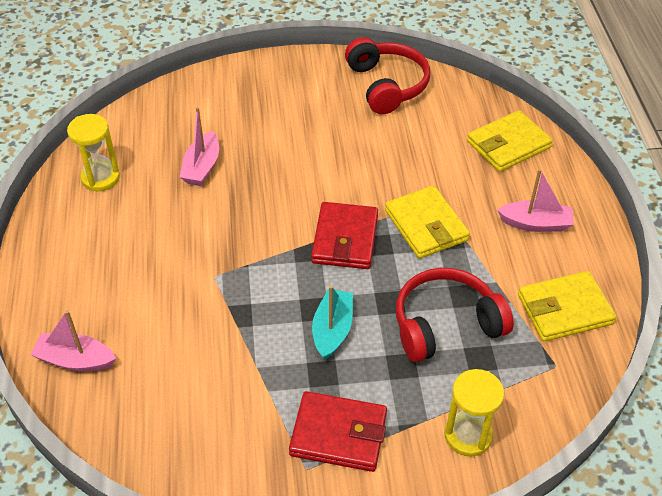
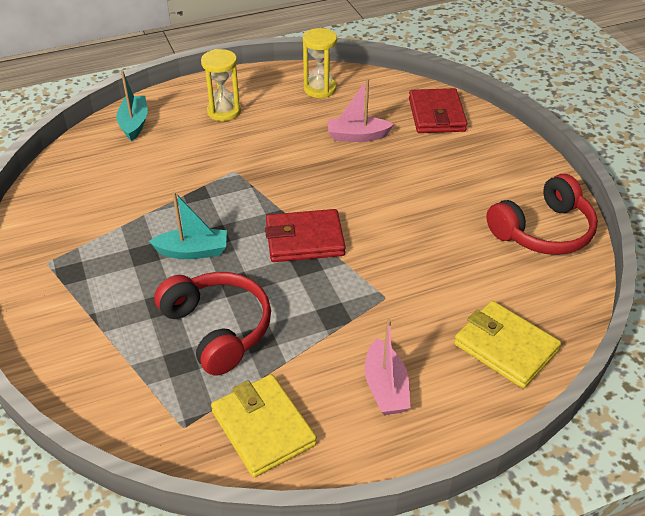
camera: 75 degrees right, 5 degrees down
(75, 360) = (134, 124): pink boat -> turquoise boat
(338, 434) = (81, 275): red wallet -> red wallet (436, 115)
(426, 225) = (345, 294): yellow wallet -> none
(468, 435) = (88, 364): yellow hourglass -> yellow hourglass (224, 111)

